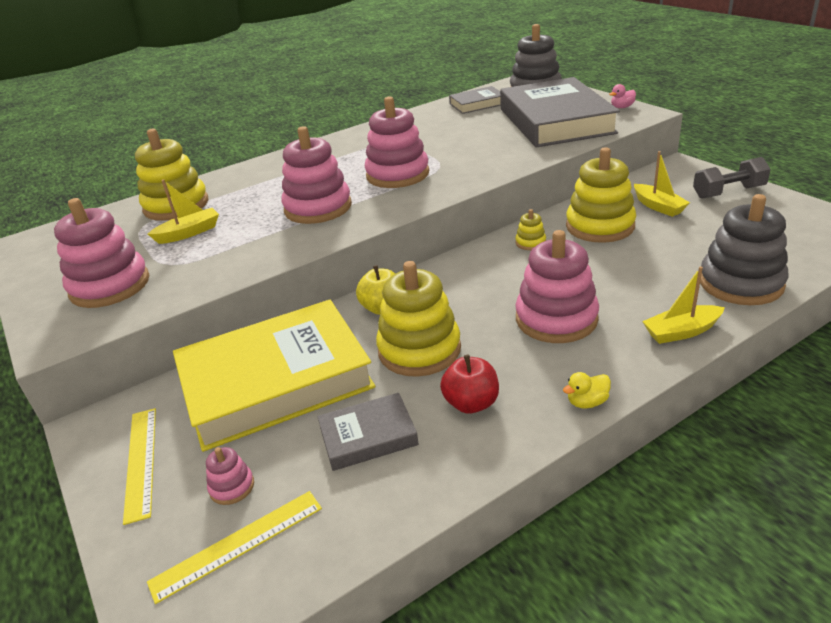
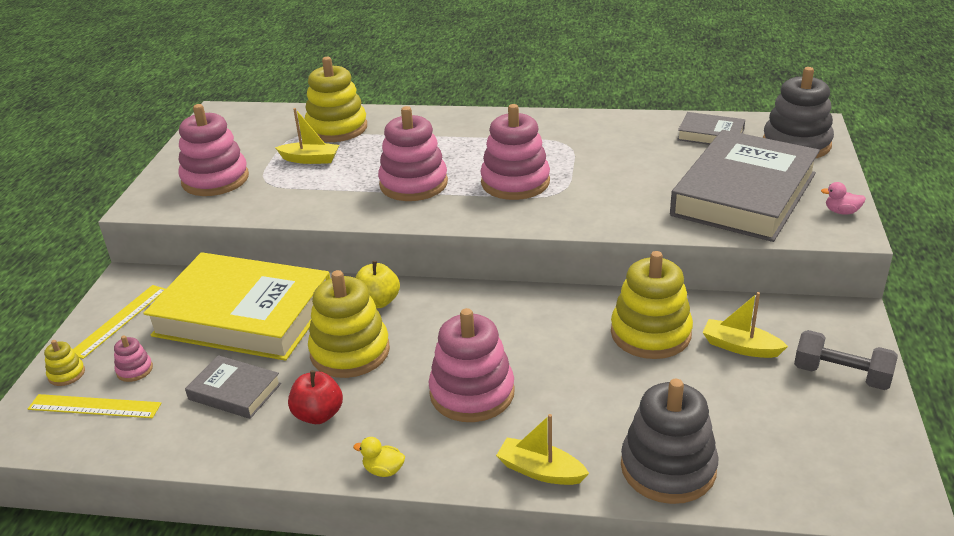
camera: 40 degrees right, 0 degrees up
(530, 243) = (567, 313): yellow stacking toy -> yellow stacking toy (66, 374)
(658, 206) = (740, 347): yellow boat -> yellow boat turned 105 degrees clockwise

